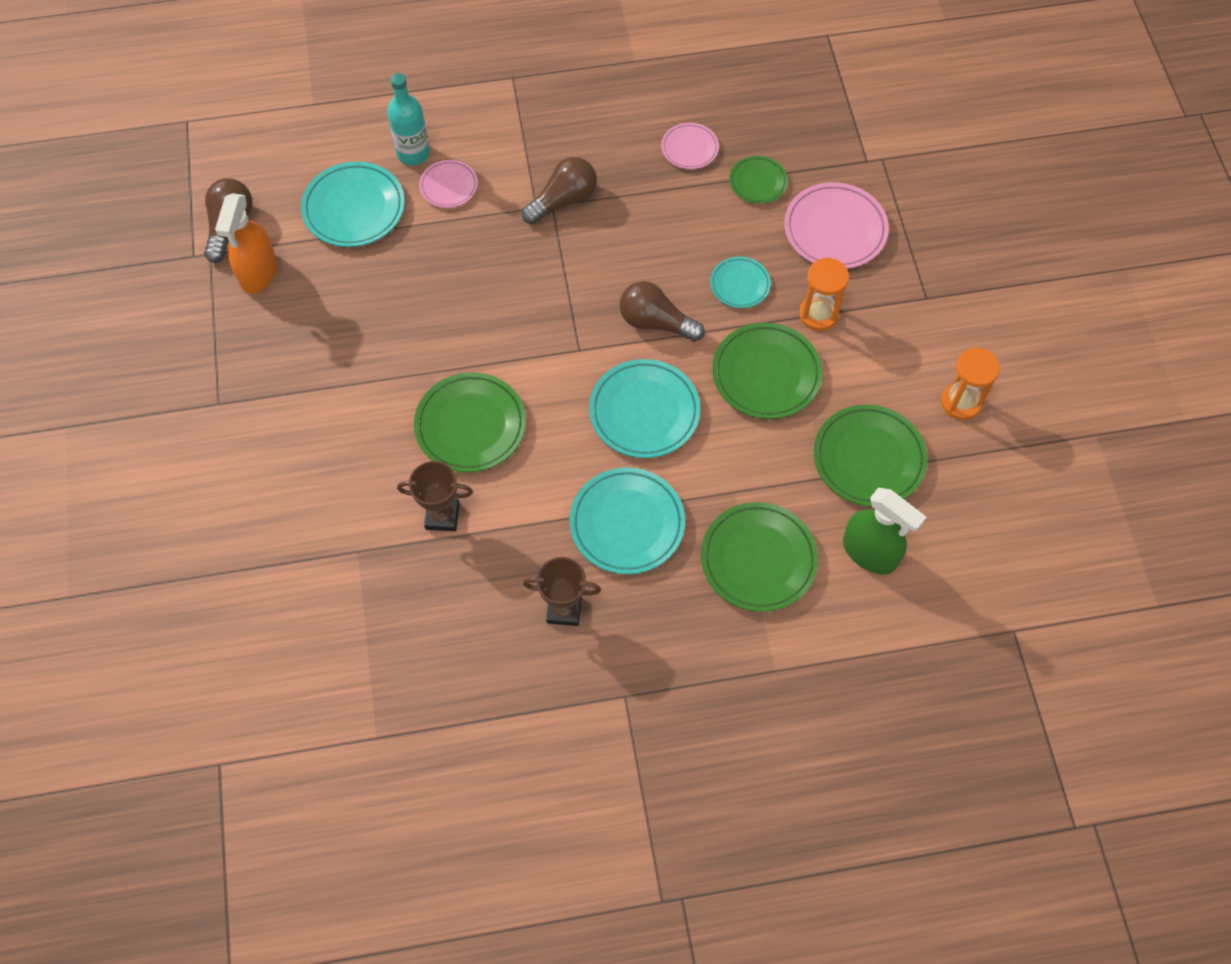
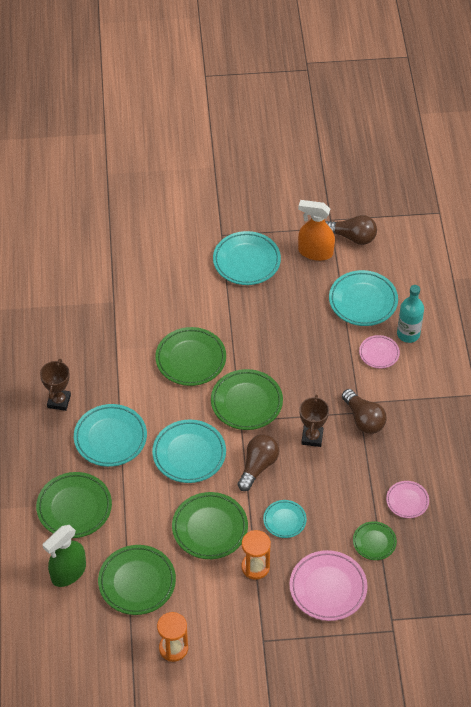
camera: 95 degrees right, 10 degrees down
(275, 364) = (246, 261): none -> turquoise plate
(442, 516) = (130, 343): brown trophy -> brown trophy (312, 437)
(546, 344) = (246, 402): none -> green plate

